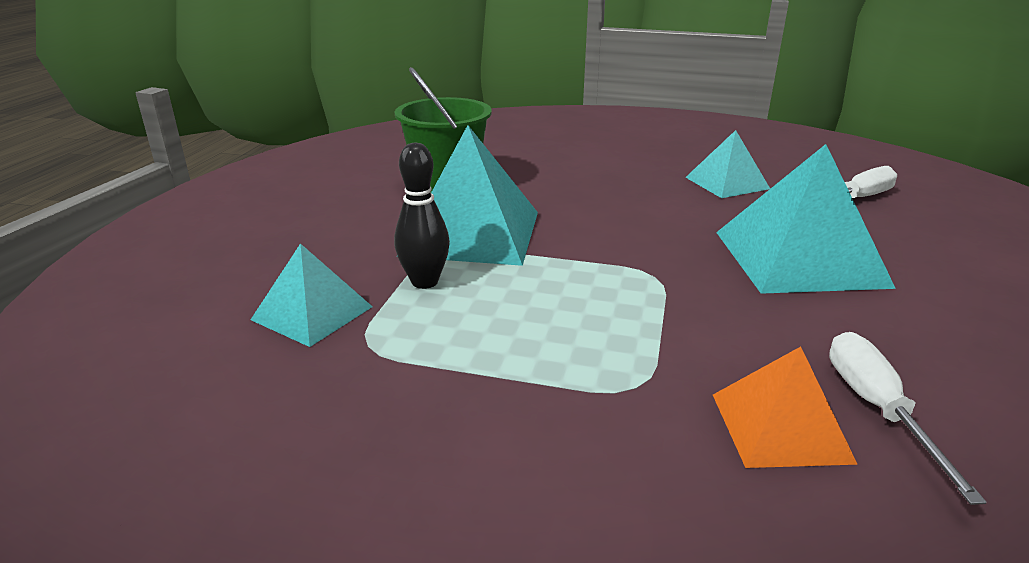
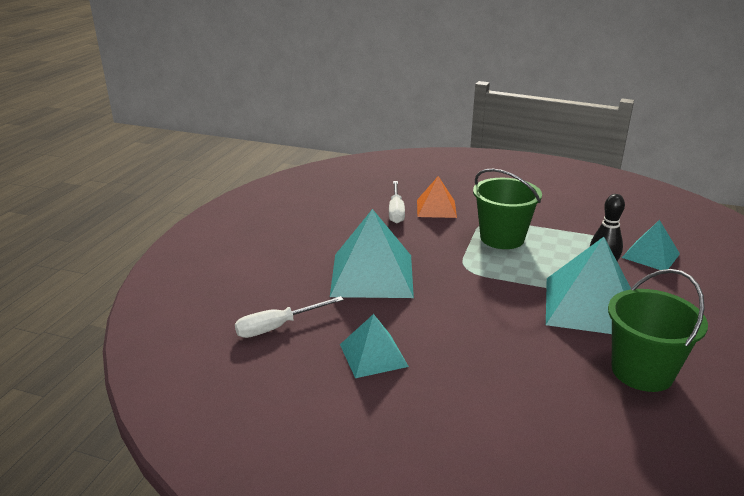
camera: 175 degrees left, 0 degrees up
(596, 338) = (502, 238): none -> green bucket

